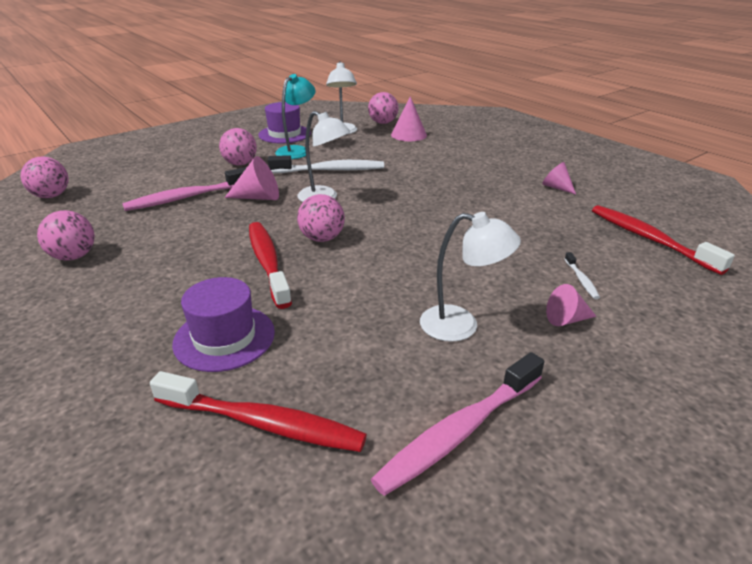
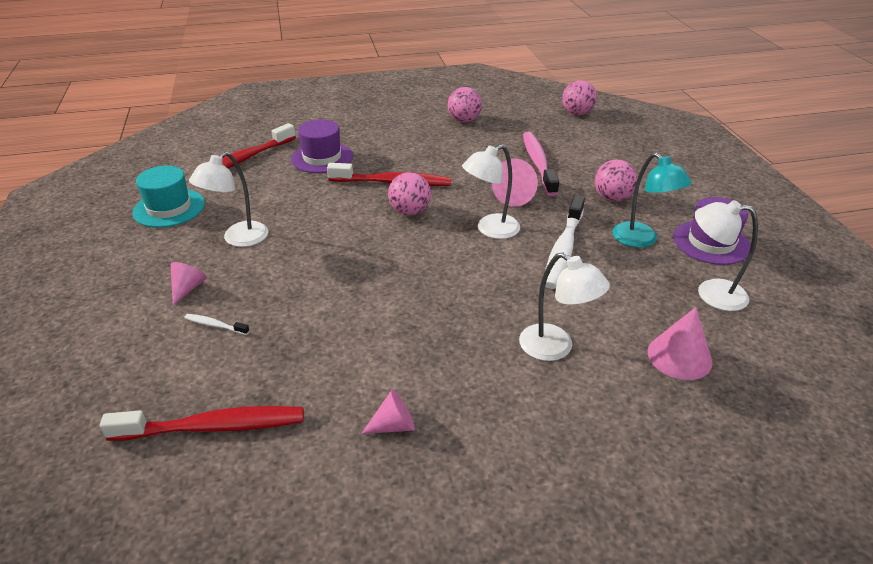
camera: 115 degrees right, 5 degrees up
(383, 123) = (752, 347): pink ball -> none
(438, 160) = (555, 348): none -> white lamp
(459, 431) = (169, 208): pink toothbrush -> turquoise hat

